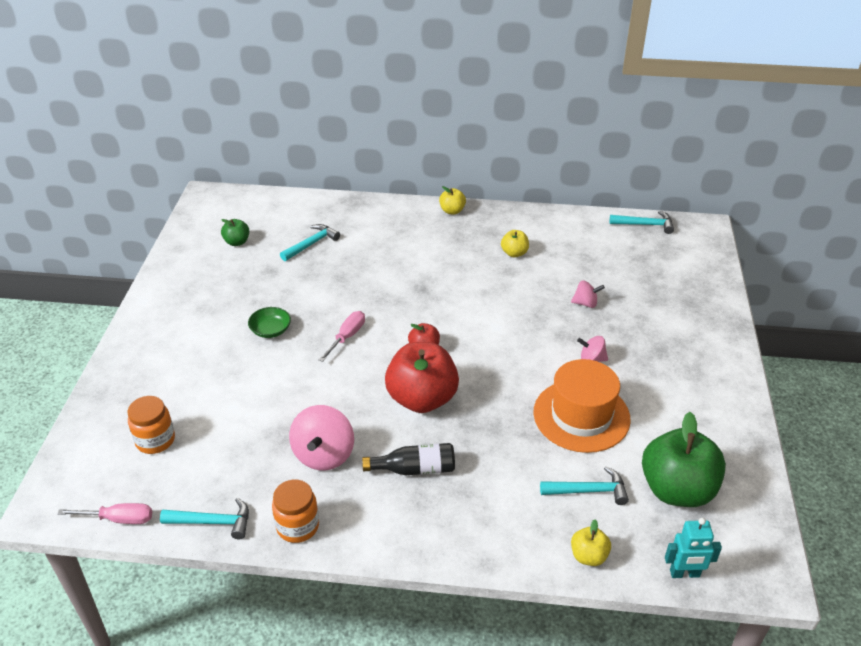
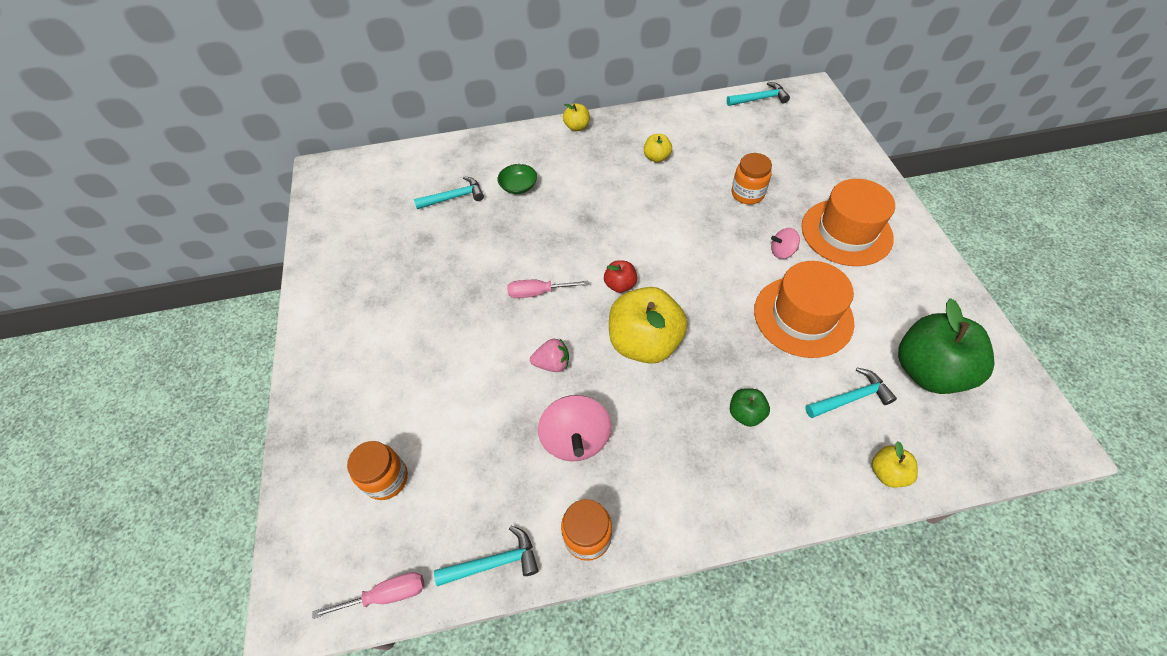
camera: 15 degrees left, 15 degrees up
(237, 242) = (375, 215): green apple -> green apple (745, 414)
(270, 330) = (455, 307): green bowl -> green bowl (518, 186)
(311, 244) = (454, 197): turquoise hammer -> turquoise hammer turned 45 degrees clockwise
(332, 394) = (552, 364): none -> pink strawberry
(347, 336) = (537, 292): pink screwdriver -> pink screwdriver turned 105 degrees counterclockwise
(415, 469) = (675, 426): black bottle -> none
(422, 399) = (644, 343): red apple -> yellow apple
(585, 303) = (747, 194): pink spinning top -> orange jar
(665, 358) = (846, 232): none -> orange hat
(684, 573) = (982, 462): turquoise robot -> none

